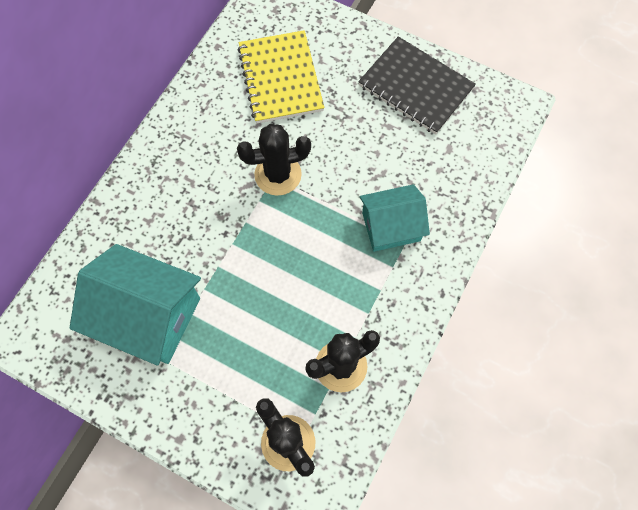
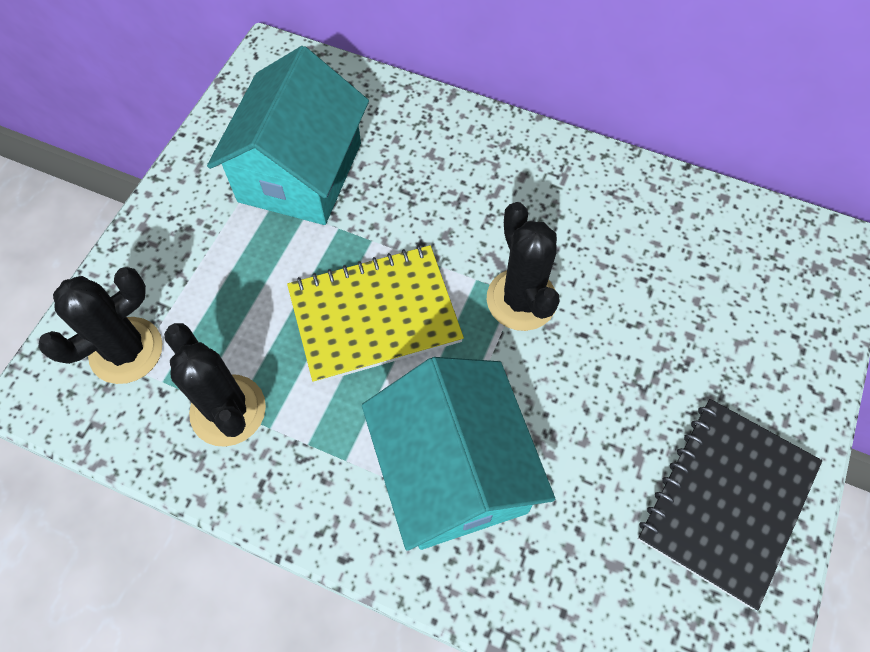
camera: 85 degrees right, 5 degrees down
(280, 79) = (689, 287): yellow notebook -> yellow notebook (374, 315)
(391, 226) = (454, 471): turquoise house -> turquoise house, size x1.58

